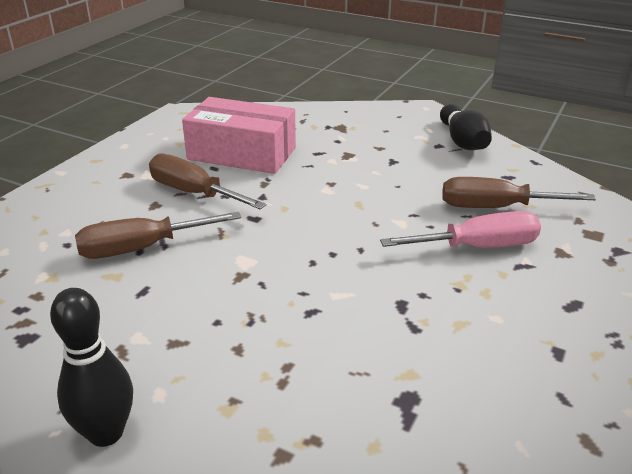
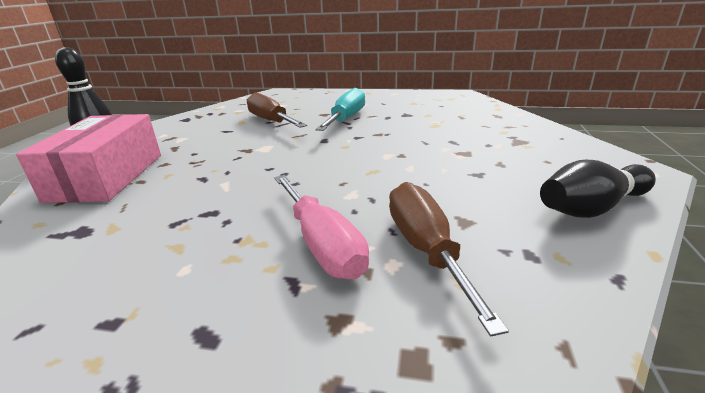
camera: 75 degrees right, 5 degrees down
(193, 193) = (346, 119): brown screwdriver -> turquoise screwdriver
(242, 153) = (418, 119): pink box -> pink box (107, 177)

